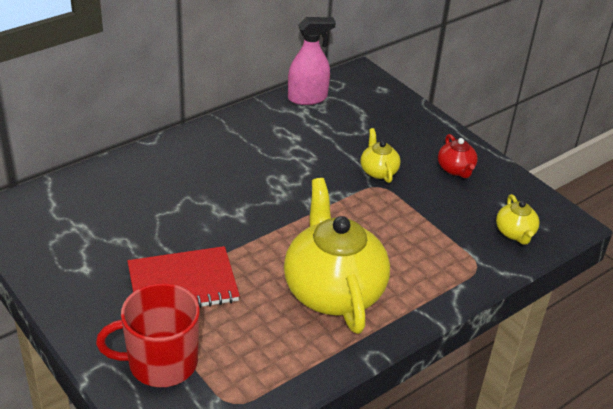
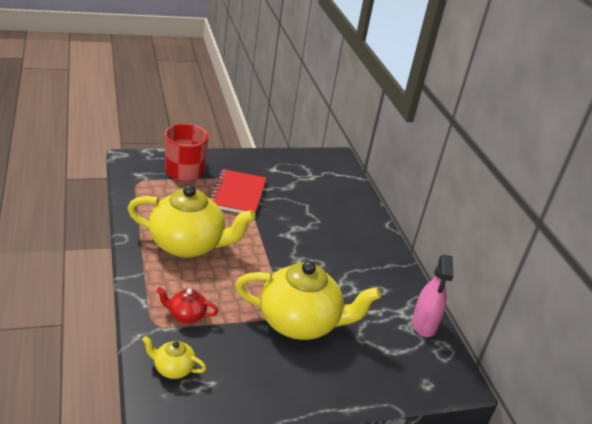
camera: 110 degrees right, 5 degrees down
(378, 171) = (300, 322): yellow teapot -> yellow teapot, size x2.26
(455, 169) = (277, 374): red teapot -> red teapot (186, 315)

